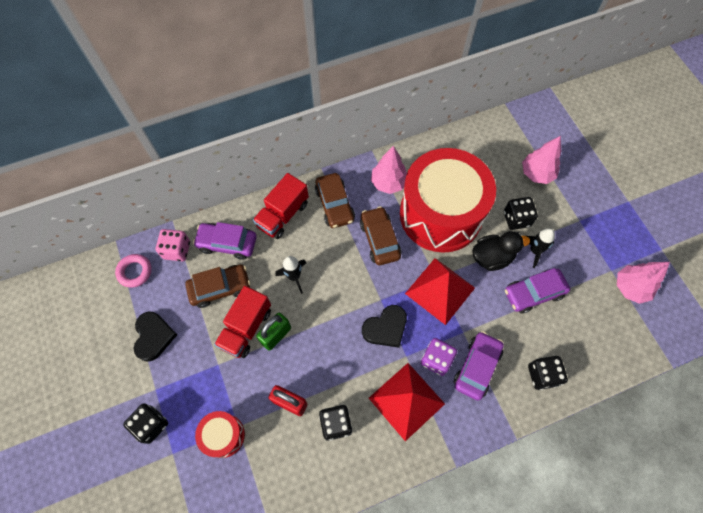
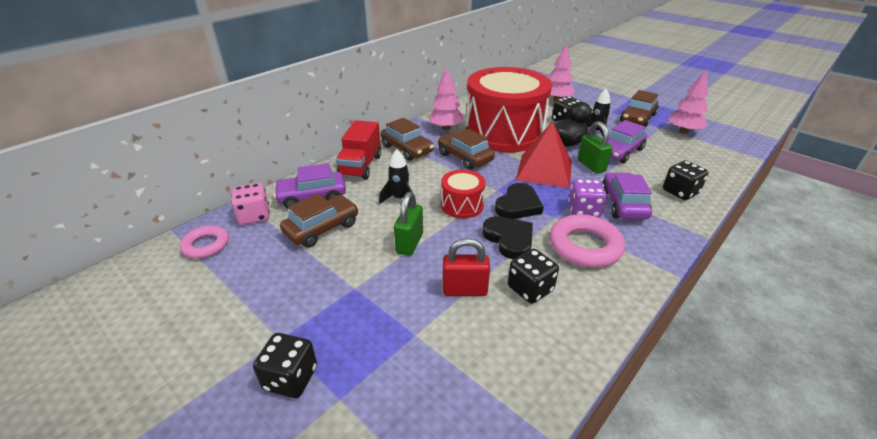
camera: 25 degrees left, 30 degrees down
(153, 336) = (255, 290): black heart -> black heart (509, 239)
(223, 435) = (402, 350): red drum -> red drum (462, 205)
(246, 328) = (371, 248): red truck -> none
(406, 401) = (585, 246): red pyramid -> pink ring
(488, 302) = (591, 166): none -> green padlock
(600, 244) = (637, 118): none -> brown car

